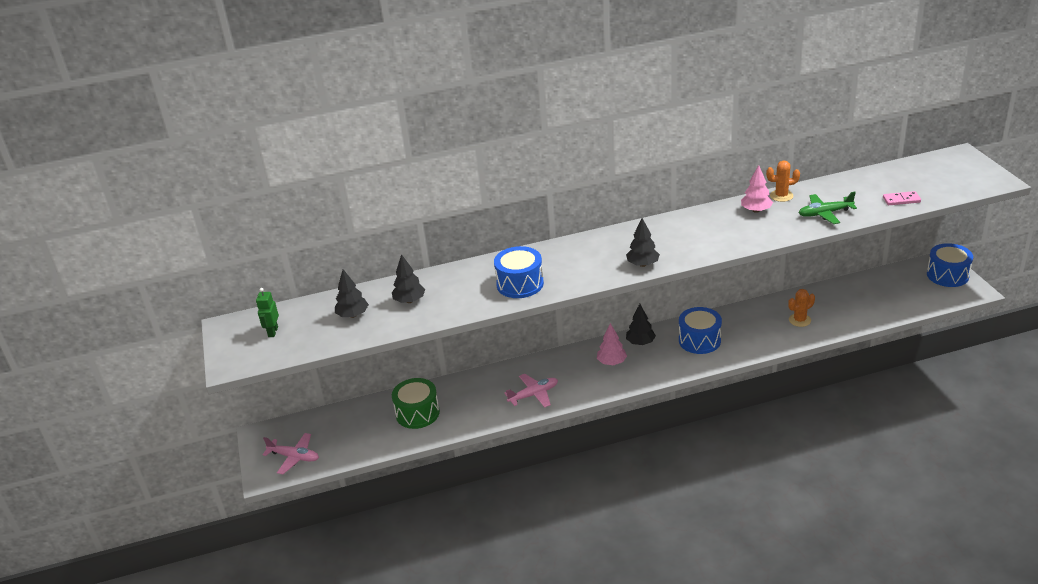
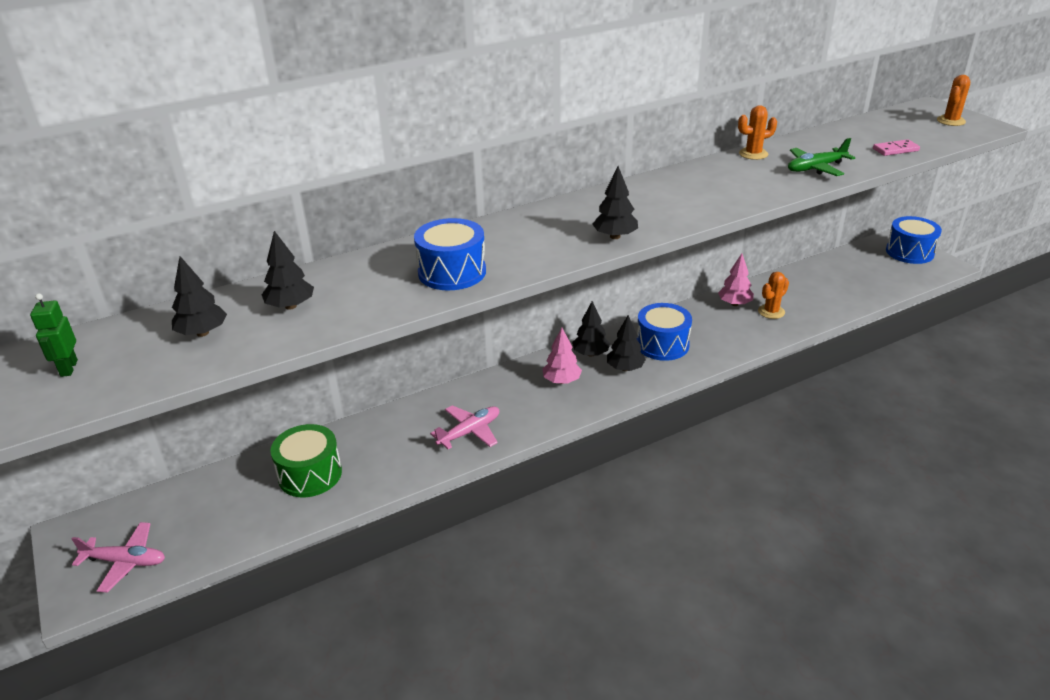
camera: 15 degrees left, 0 degrees up
(663, 357) = (625, 368): none -> black tree
(756, 210) = (731, 170): pink tree -> pink tree (734, 304)
(968, 173) = (951, 121): none -> orange cactus

